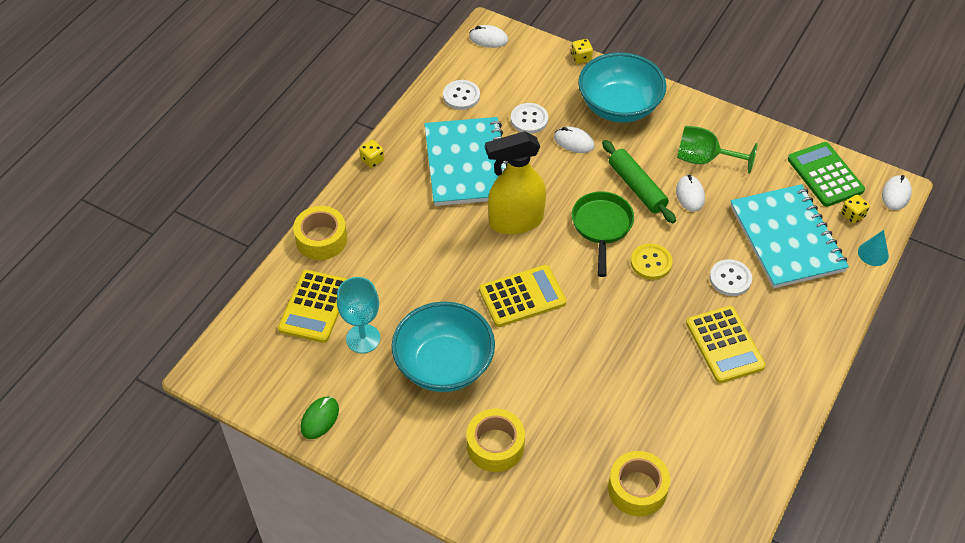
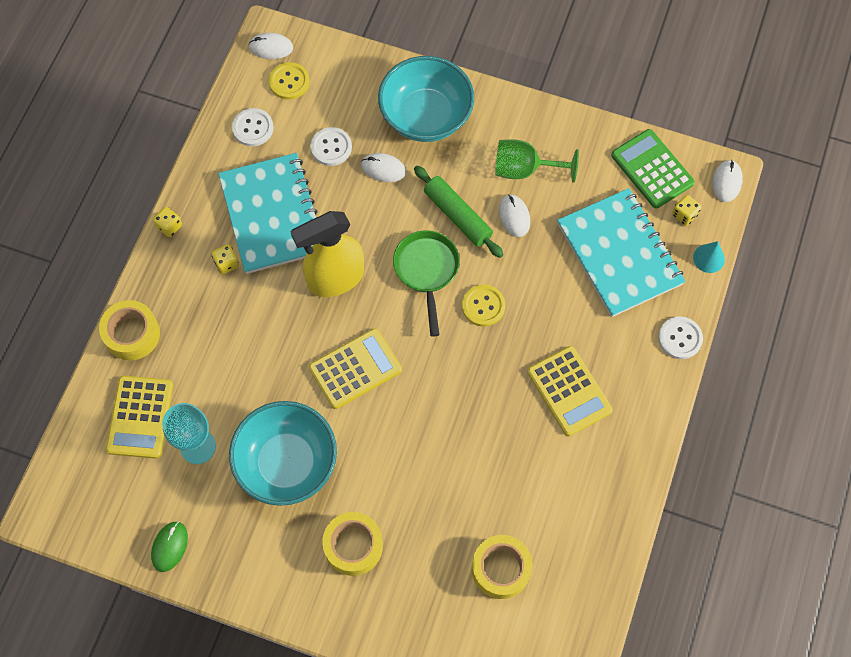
camera: 10 degrees left, 15 degrees up
(500, 66) = (289, 82): none -> yellow button
(581, 58) = (376, 58): yellow dice -> yellow dice (226, 263)
(730, 279) = (566, 312): white button -> white button (680, 338)

